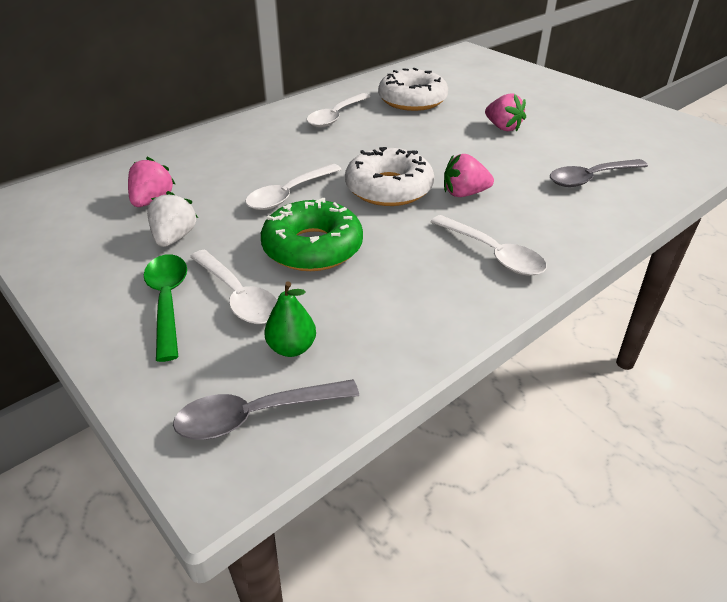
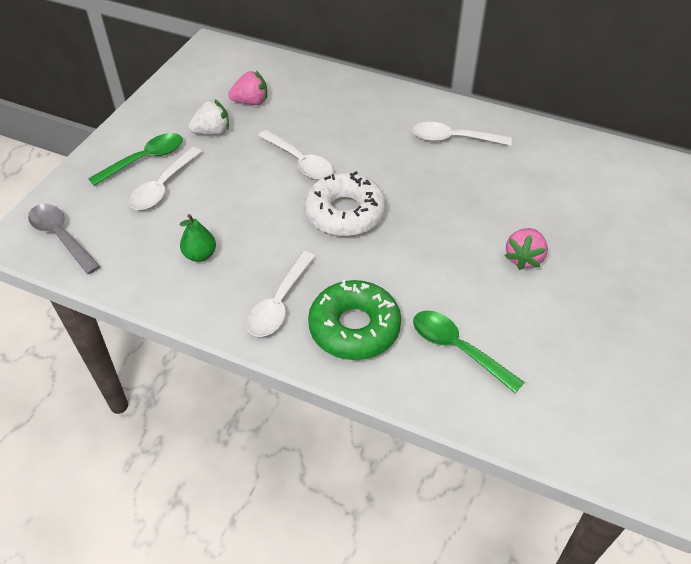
camera: 65 degrees right, 10 degrees up
(289, 194) = (300, 162): white spoon -> white spoon turned 150 degrees counterclockwise
(292, 348) = (122, 230): green pear -> green pear (200, 255)
(312, 247) = (235, 200): green donut -> green donut (354, 327)
(412, 100) = (533, 176): white donut -> none
(464, 193) = (366, 262): pink strawberry -> none
(590, 178) = (457, 349): grey spoon -> green spoon

